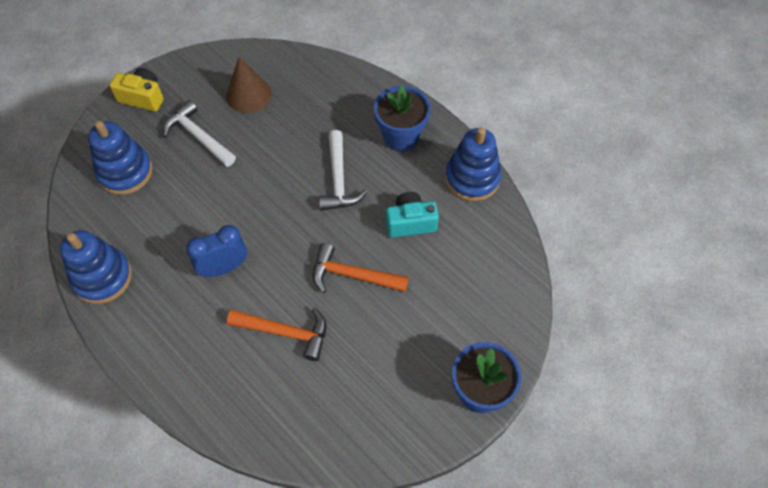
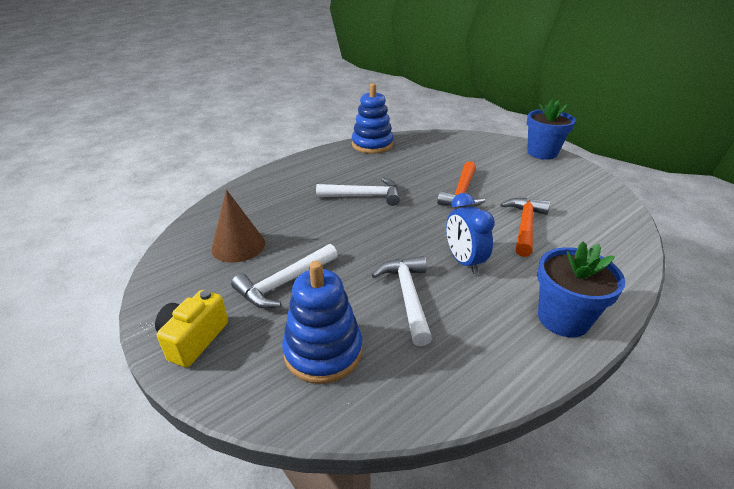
camera: 85 degrees left, 25 degrees down
(102, 277) = (493, 365): blue stacking toy -> none
(178, 222) = (408, 296): none -> white hammer
(401, 136) = (325, 167): blue flower pot -> blue flower pot (563, 319)
(410, 222) = (410, 168): turquoise camera -> none

